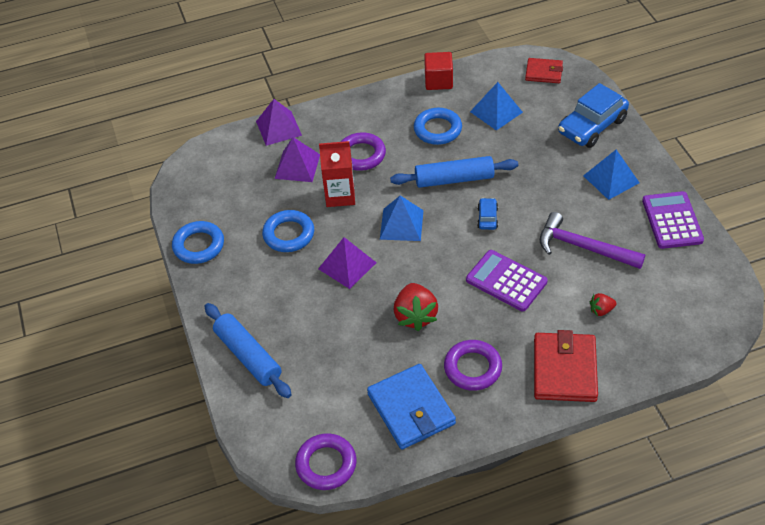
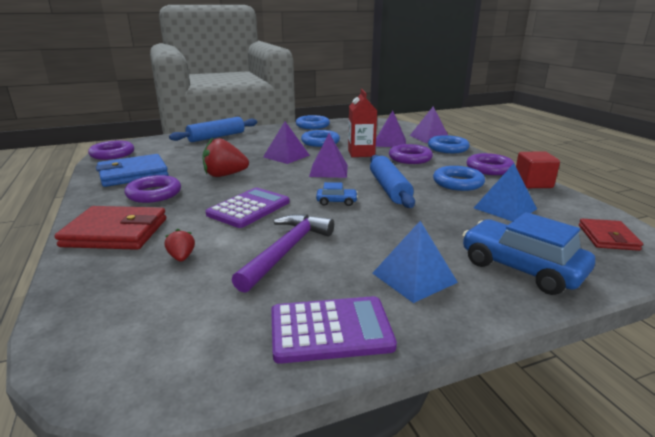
camera: 85 degrees right, 25 degrees down
(326, 119) = (448, 148): none -> blue ring
(398, 100) = (489, 168): none -> purple ring
(401, 224) = (329, 170): blue pyramid -> purple pyramid

